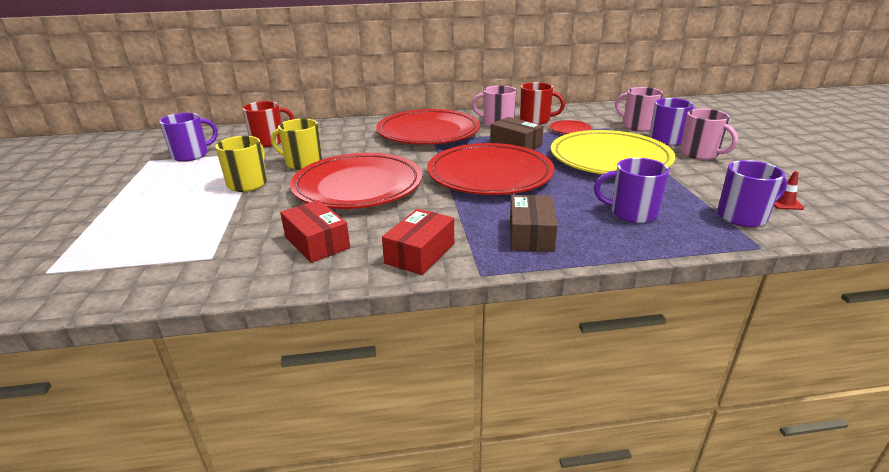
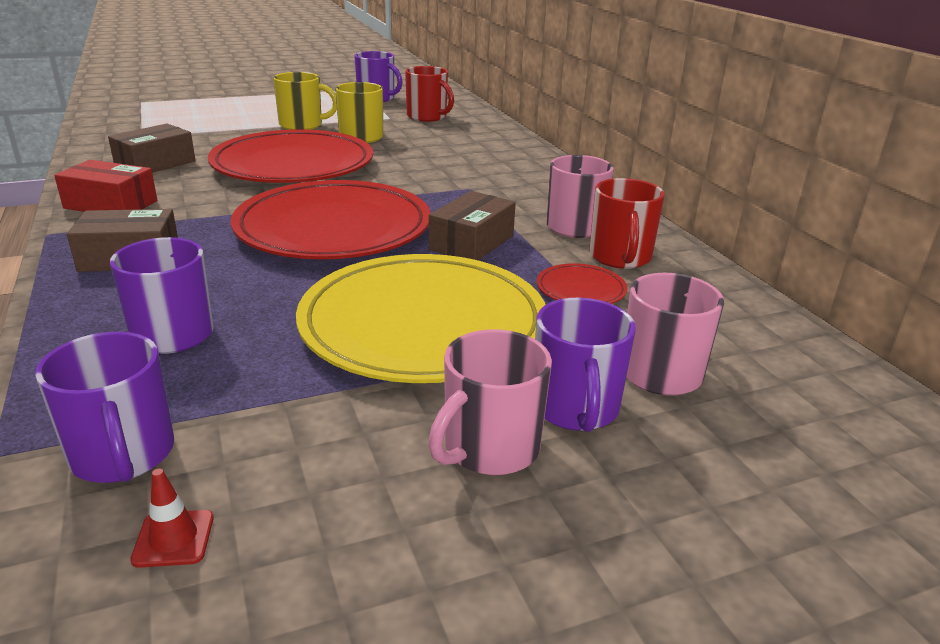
camera: 75 degrees right, 0 degrees up
(317, 242) = (155, 164): red box -> brown box
(428, 132) = (500, 183): red plate -> none

